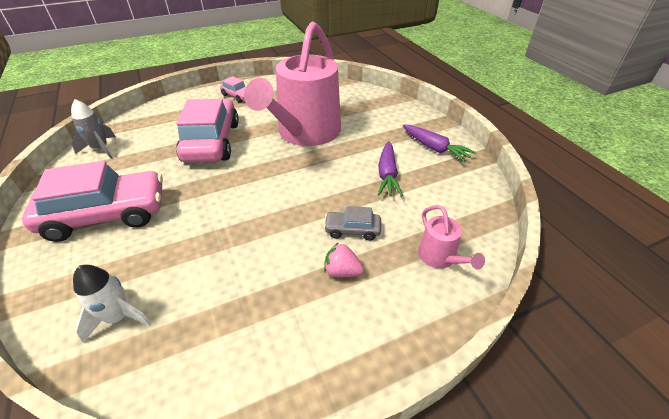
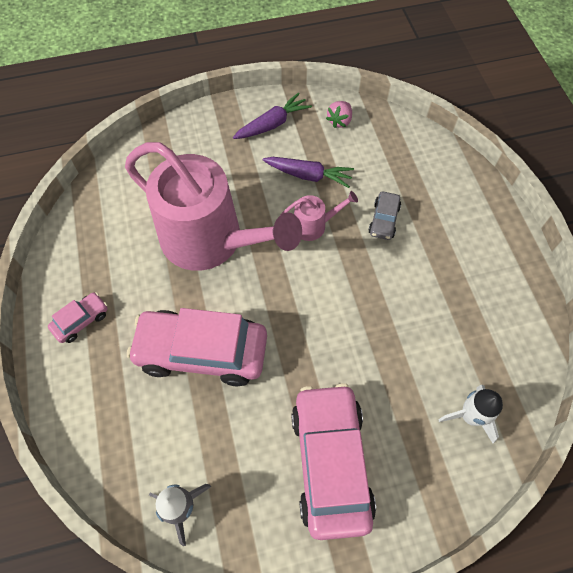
camera: 80 degrees left, 20 degrees up
(342, 271) = (431, 236): pink strawberry -> pink strawberry (339, 121)
(439, 257) = (422, 165): pink watering can -> pink watering can (313, 225)

